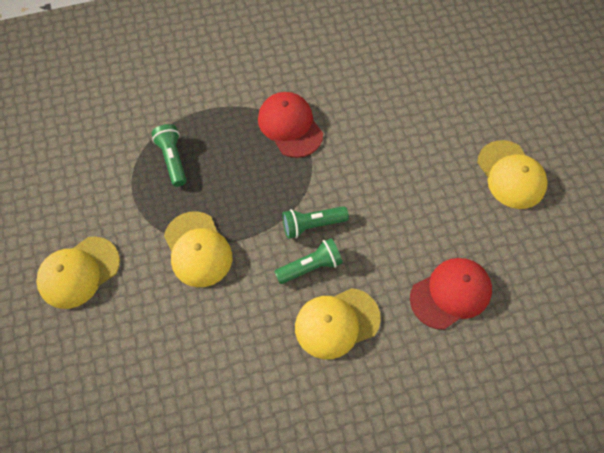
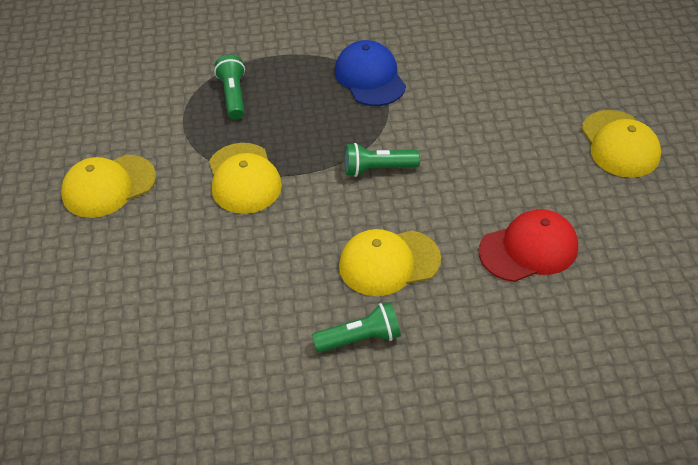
camera: 10 degrees right, 15 degrees down
(290, 126) = (370, 77): red cap -> blue cap
(310, 267) = (368, 207): green flashlight -> green flashlight (360, 339)

